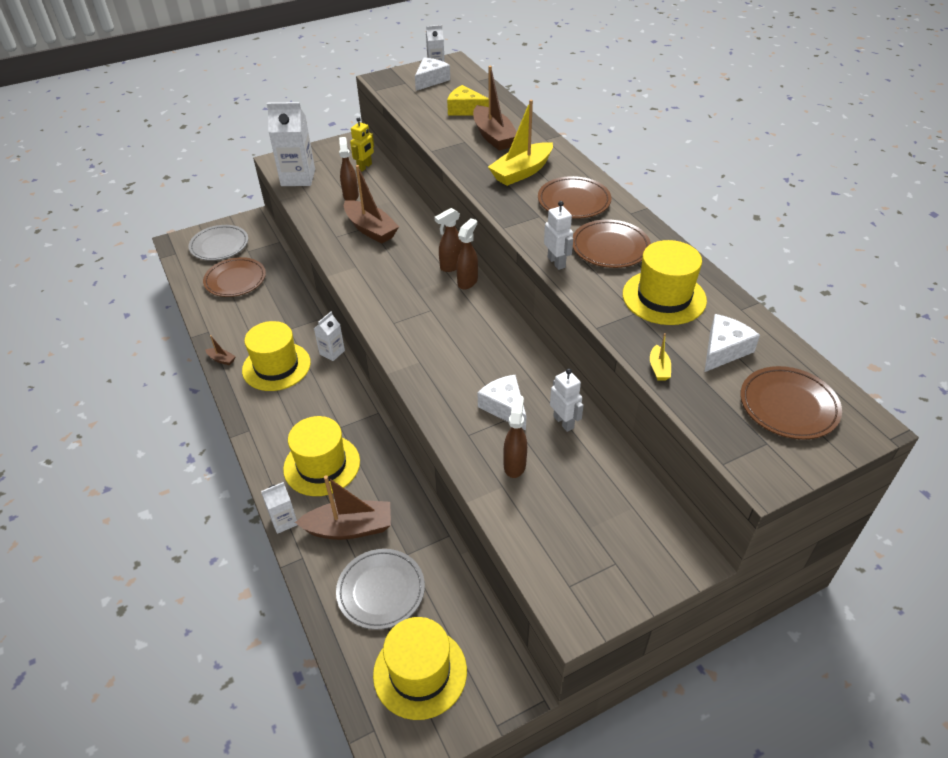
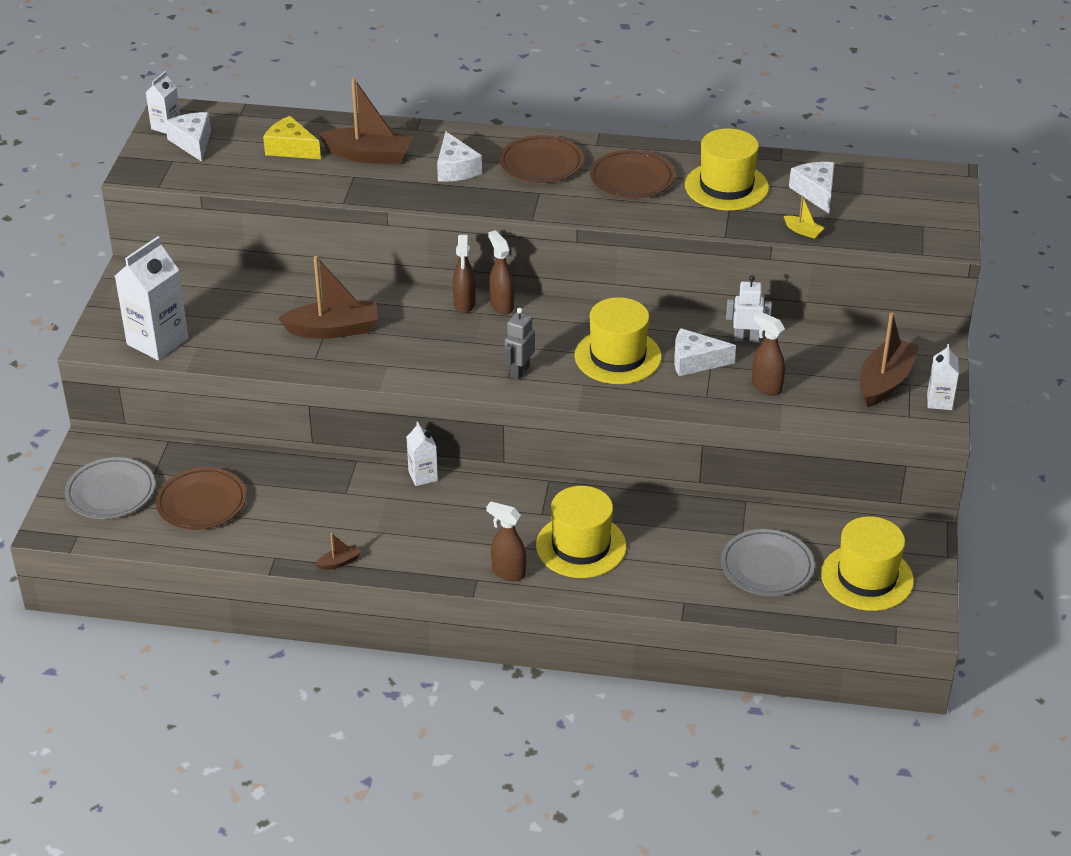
camera: 55 degrees left, 5 degrees down
(276, 366) = (399, 525): yellow hat -> yellow hat (618, 356)
(284, 521) = (628, 598): white carton -> white carton (939, 401)
(349, 528) = (678, 558): brown boat -> brown boat (885, 381)
(351, 196) = (250, 318): brown spray bottle -> brown spray bottle (508, 572)
(365, 167) = (203, 285): yellow robot -> none
(404, 324) = (519, 371): none -> grey robot
(465, 110) = (291, 148): yellow cheese -> yellow cheese turned 60 degrees clockwise
(521, 172) = (455, 169): yellow boat -> white cheese
(556, 262) = (618, 215): white robot -> none
(788, 406) = (899, 197): brown plate -> none

